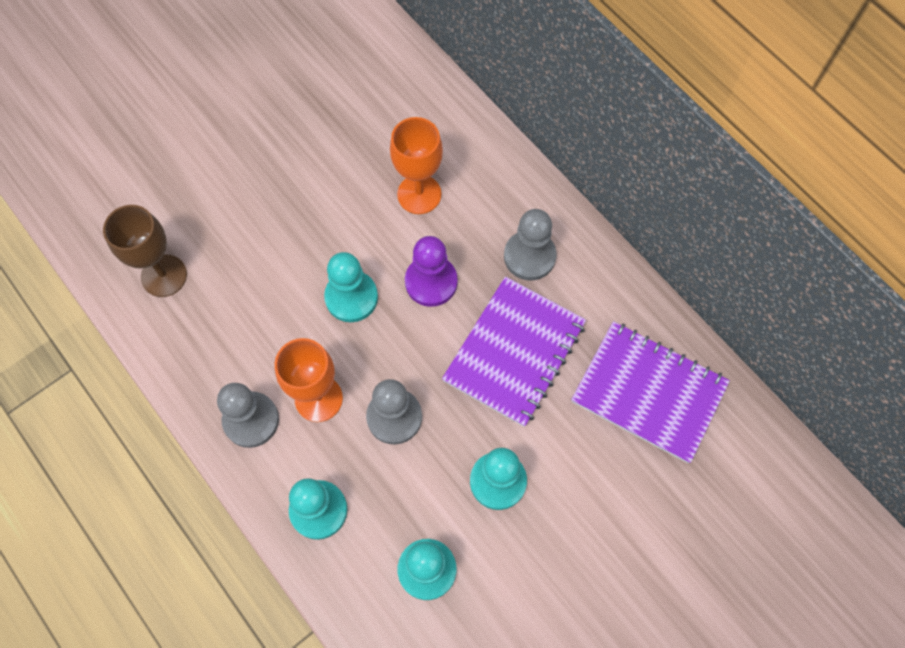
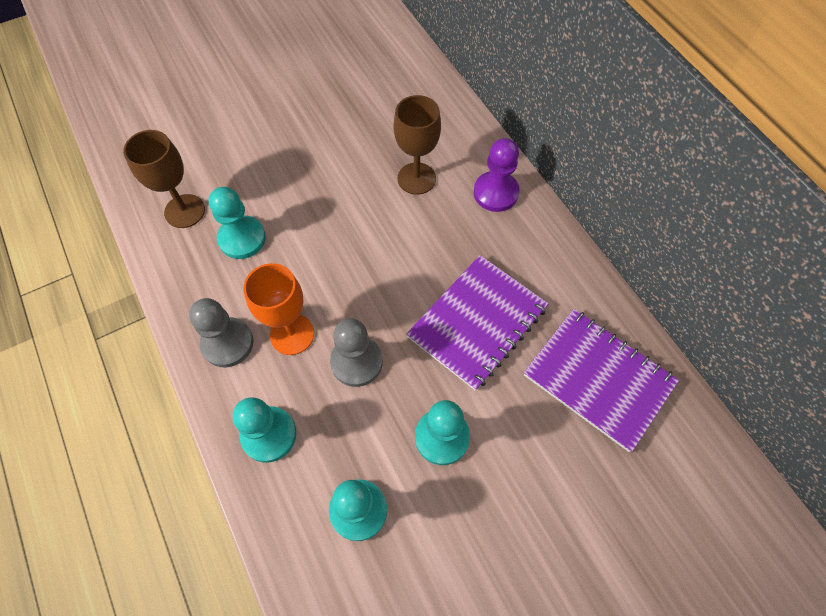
camera: 10 degrees right, 5 degrees down
(351, 297) = (340, 253): turquoise pawn -> turquoise pawn (242, 238)
(419, 194) = (416, 178): orange goblet -> brown goblet
(431, 282) = (413, 251): purple pawn -> purple pawn (495, 193)
(529, 256) = (505, 243): grey pawn -> none

